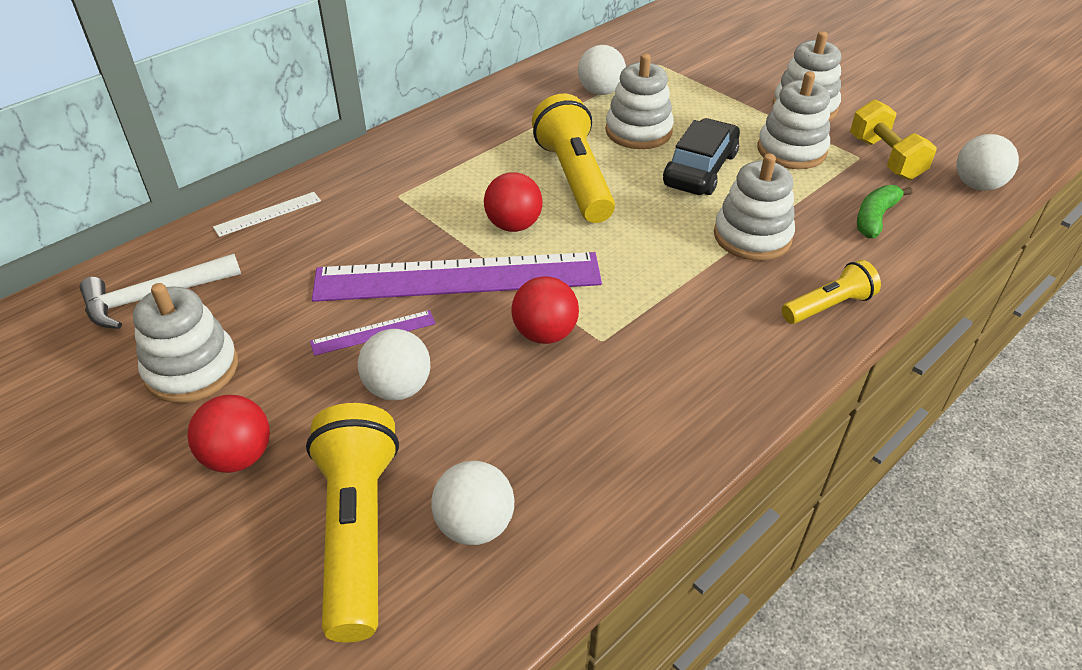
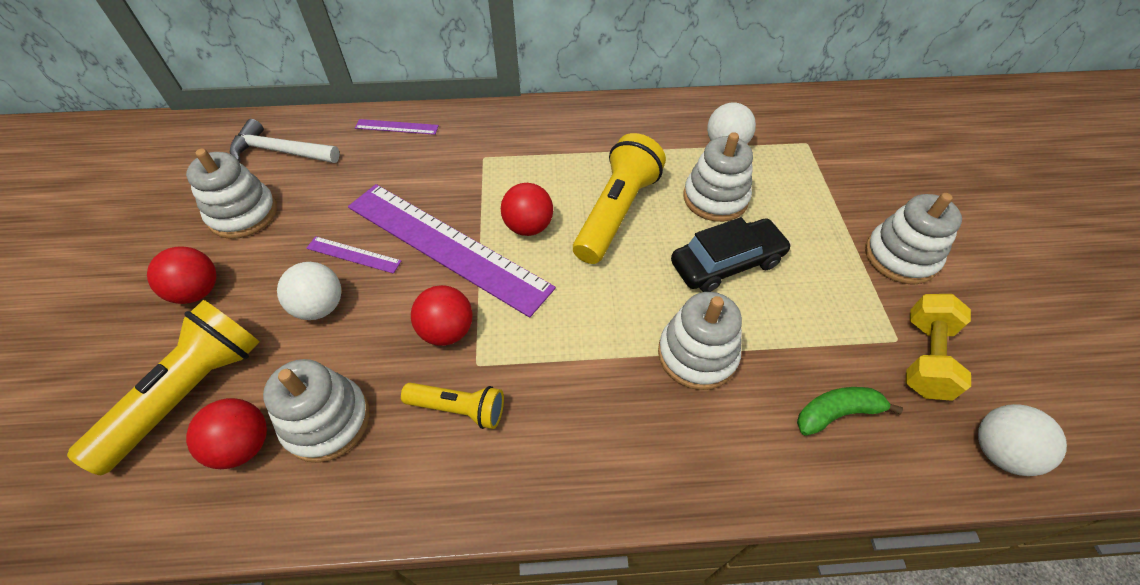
camera: 40 degrees right, 10 degrees up
(268, 214) = (397, 127): white ruler -> purple ruler
(475, 525) = (244, 445): white ball -> red ball
(791, 150) = (834, 293): white stacking toy -> white stacking toy (327, 421)
(828, 306) = (684, 468): yellow flashlight -> yellow flashlight (459, 409)

